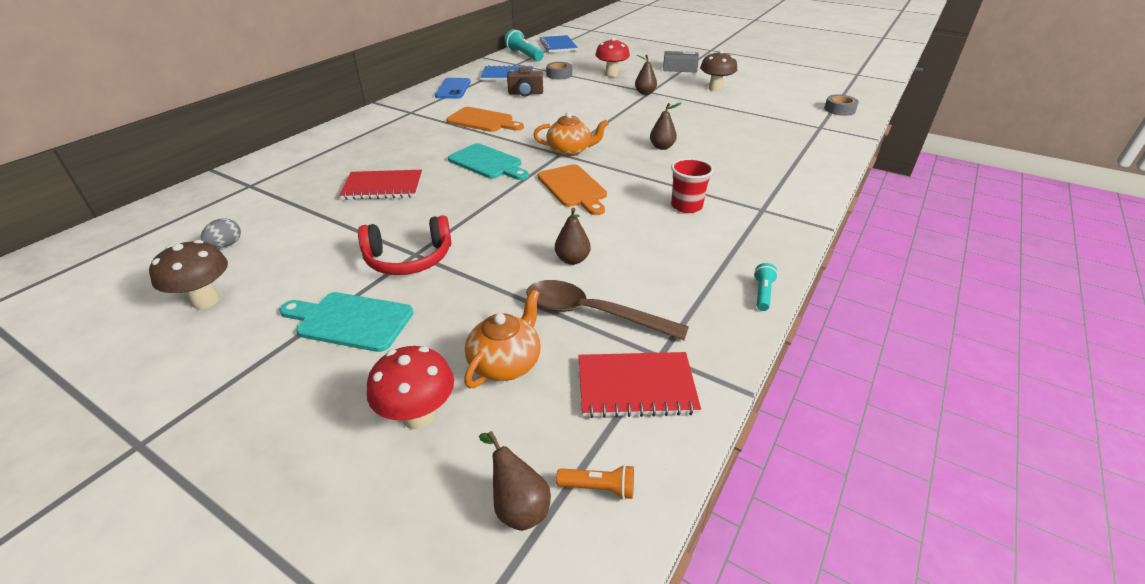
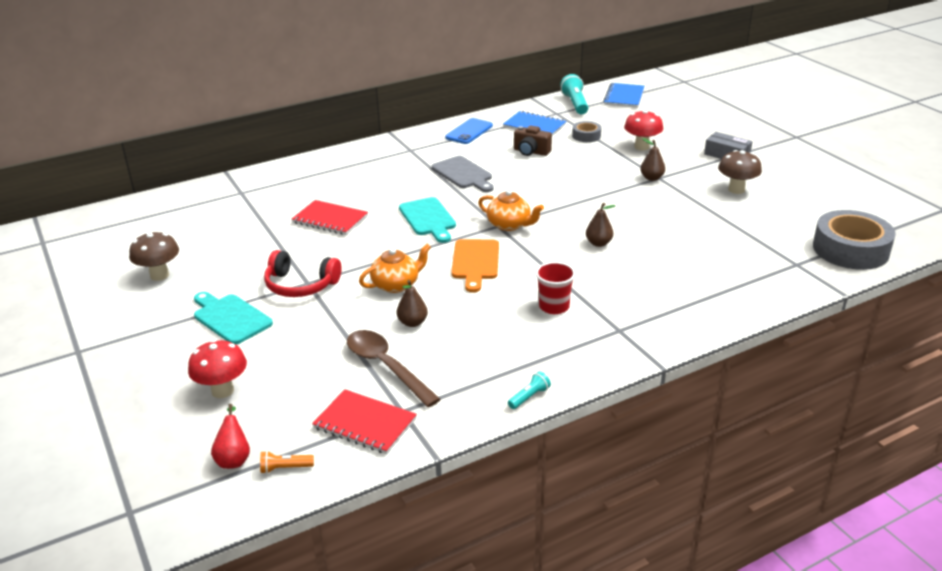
camera: 30 degrees right, 5 degrees down
(226, 245) = (196, 238): grey egg -> none
(483, 121) = (463, 174): orange cutting board -> grey cutting board
(506, 363) = (299, 379): orange teapot -> orange teapot (396, 285)
(518, 506) = (234, 458): brown pear -> red pear
(599, 488) = (285, 468): orange flashlight -> orange flashlight turned 135 degrees clockwise
(839, 110) = (850, 249): grey tape -> grey tape, size x2.04

